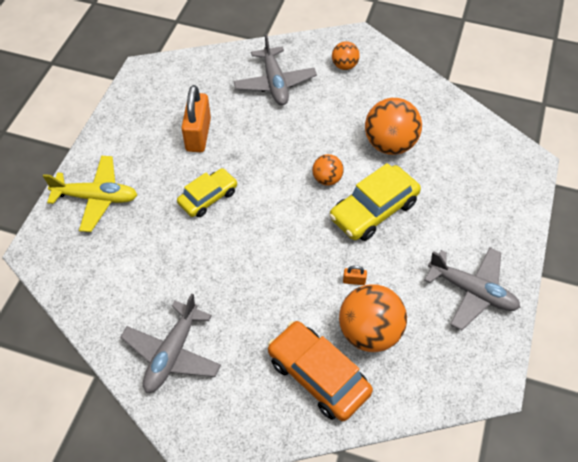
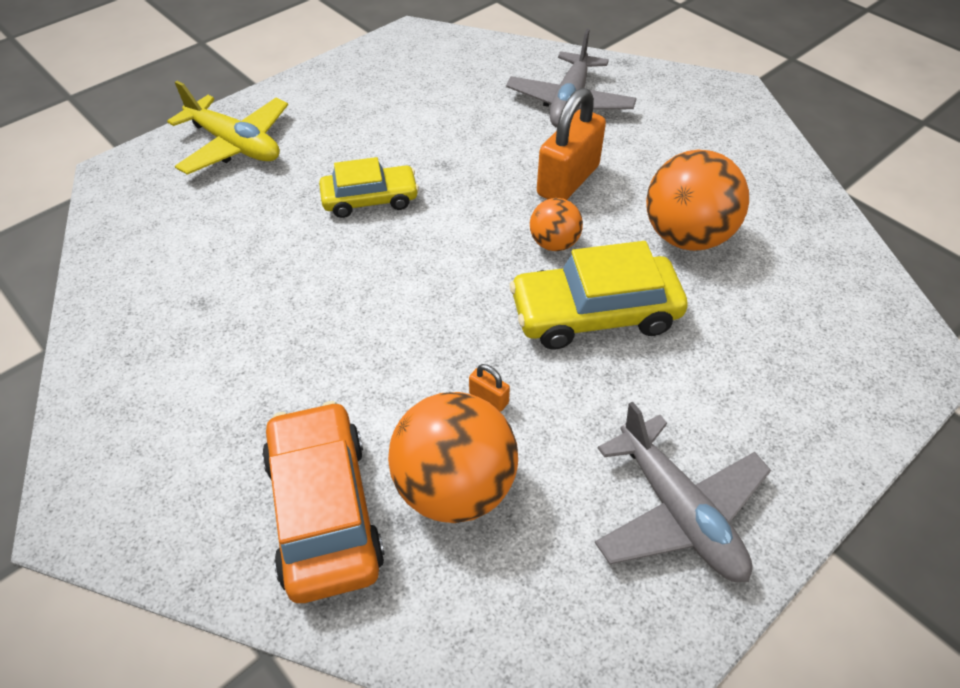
camera: 30 degrees right, 5 degrees down
(172, 353) = (155, 370): grey plane -> none
(198, 135) = (419, 124): orange padlock -> orange padlock (568, 180)
(344, 66) = (687, 116): orange ball -> none

